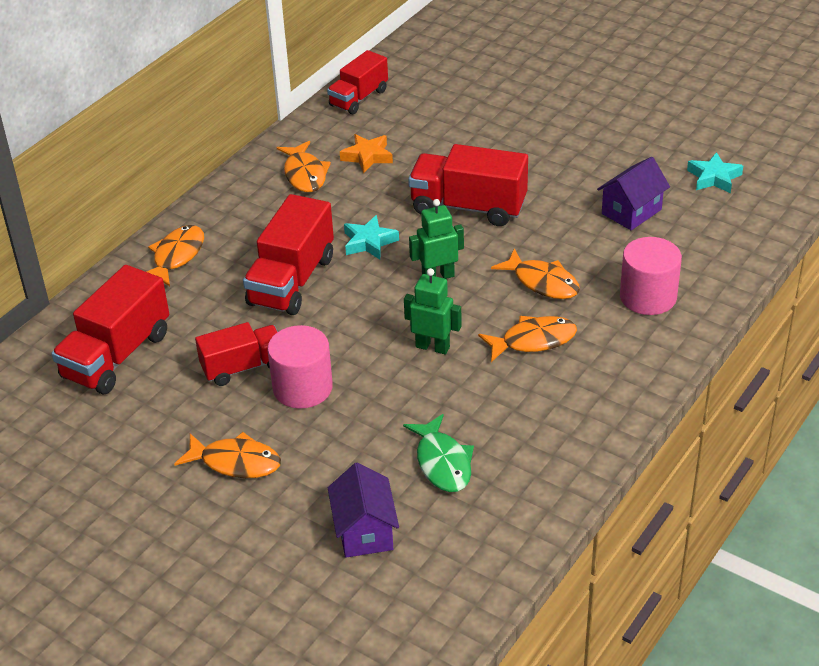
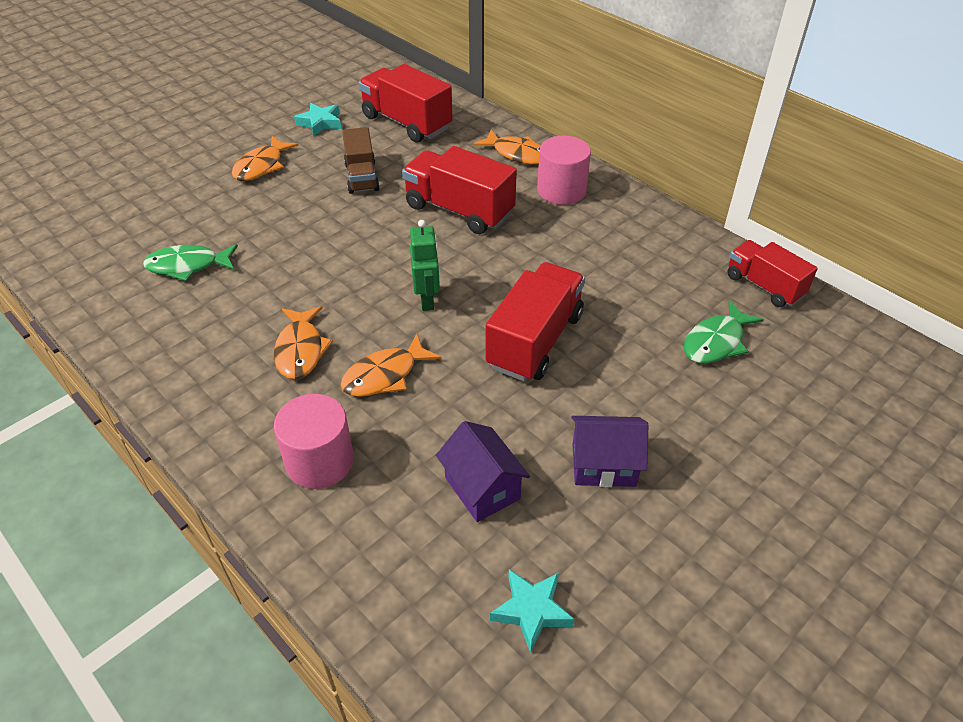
camera: 100 degrees right, 5 degrees up
(243, 367) = (361, 177): red truck -> brown truck
(302, 388) = (320, 203): pink cylinder -> pink cylinder (561, 190)
(305, 174) = (622, 233): orange fish -> none
(364, 531) = (150, 217): purple house -> purple house (603, 465)
(367, 156) = (645, 278): orange star -> none
(369, 242) = (498, 262): turquoise star -> turquoise star (320, 123)
(432, 347) = (329, 281): green robot -> none
(435, 118) = (716, 342): none -> green fish

